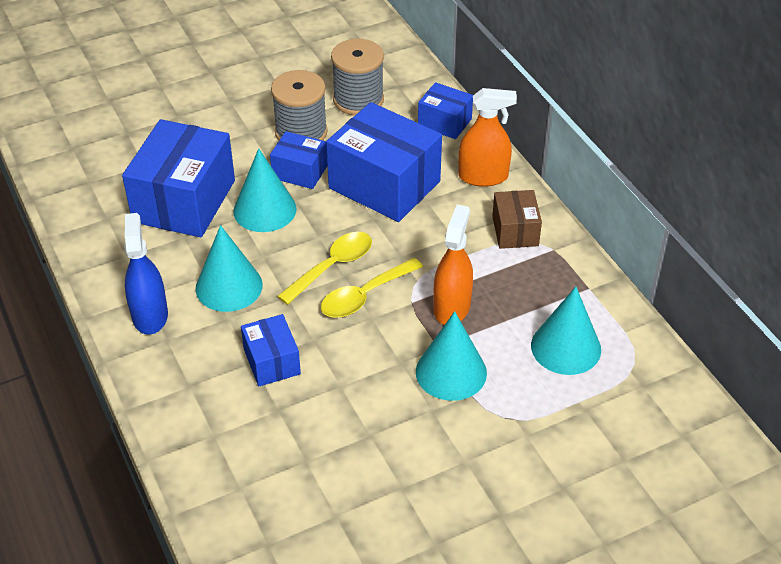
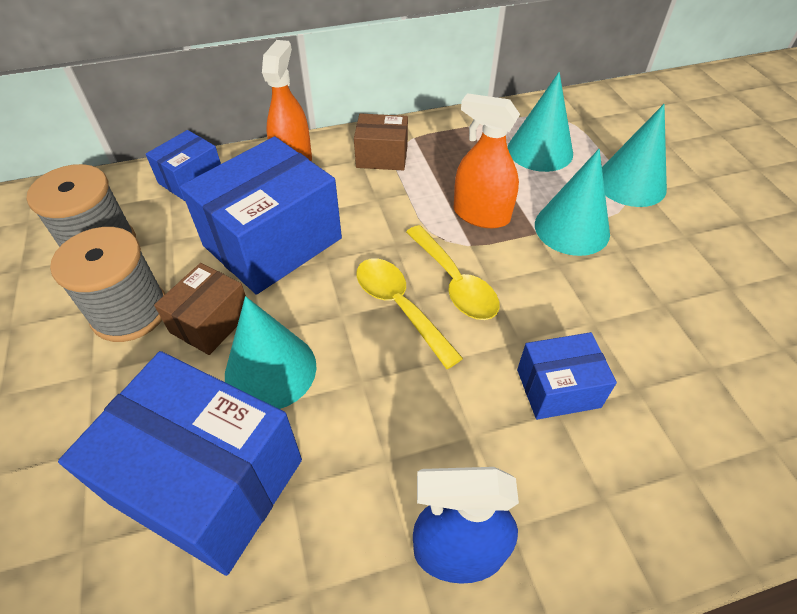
camera: 80 degrees left, 5 degrees up
(229, 286) = (414, 429): turquoise cone -> turquoise cone (630, 183)
(300, 172) = (211, 322): blue box -> brown box

